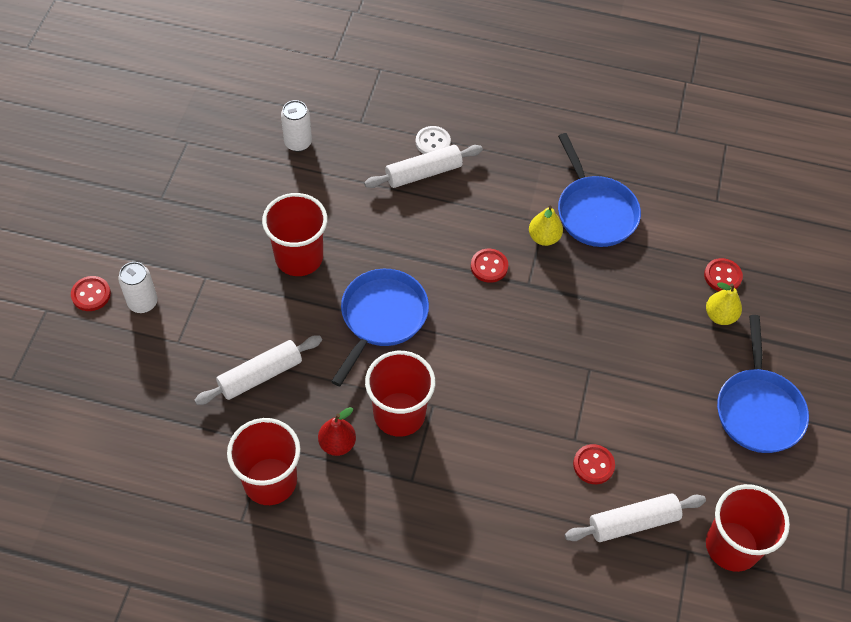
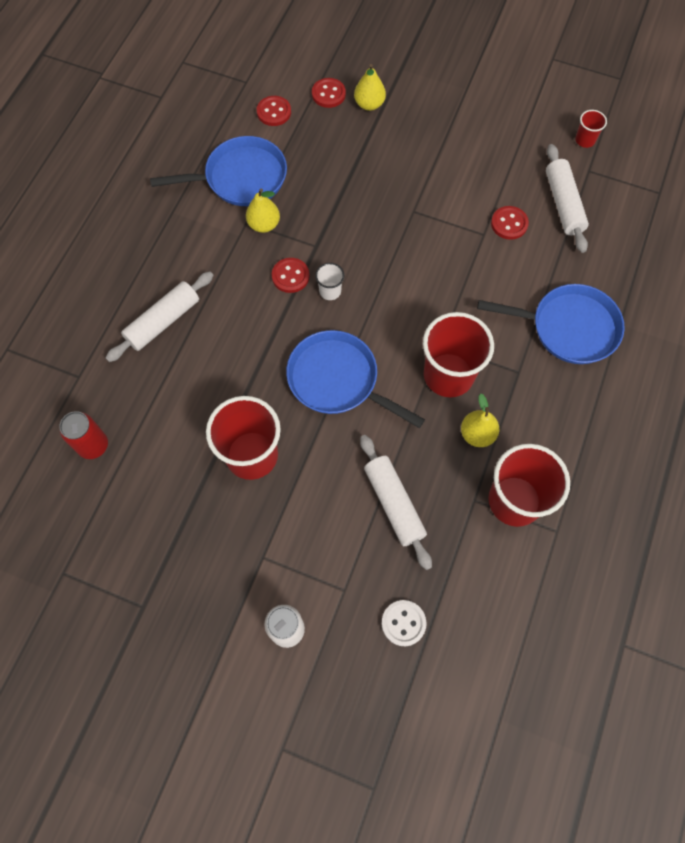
camera: 80 degrees left, 10 degrees up
(91, 294) = (267, 692): red button -> red button (274, 112)
(298, 143) = (93, 445): white can -> red can
(337, 444) = (477, 434): red pear -> yellow pear
(423, 173) = (163, 321): white rolling pin -> white rolling pin turned 60 degrees clockwise
(433, 142) = (124, 308): white button -> white button (403, 623)
(478, 302) = (330, 291): none -> white cup
(732, 546) = (585, 140): red cup -> red cup, size x0.45
(758, 409) = (463, 97): blue pan -> blue pan (568, 328)

